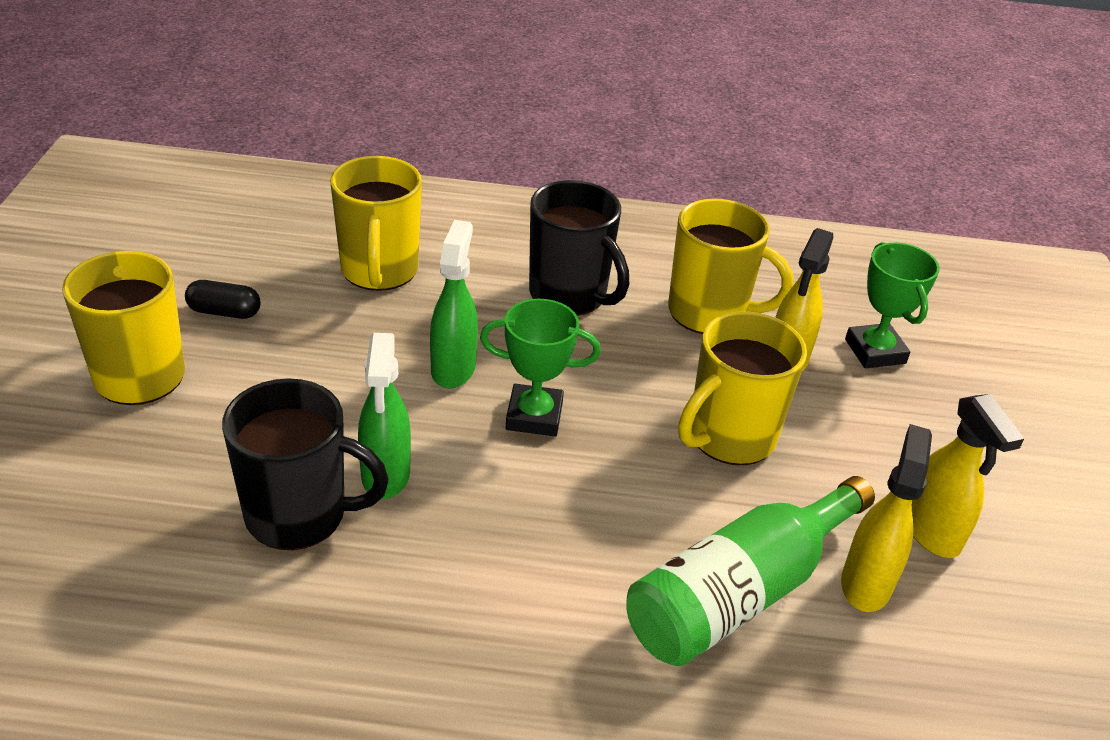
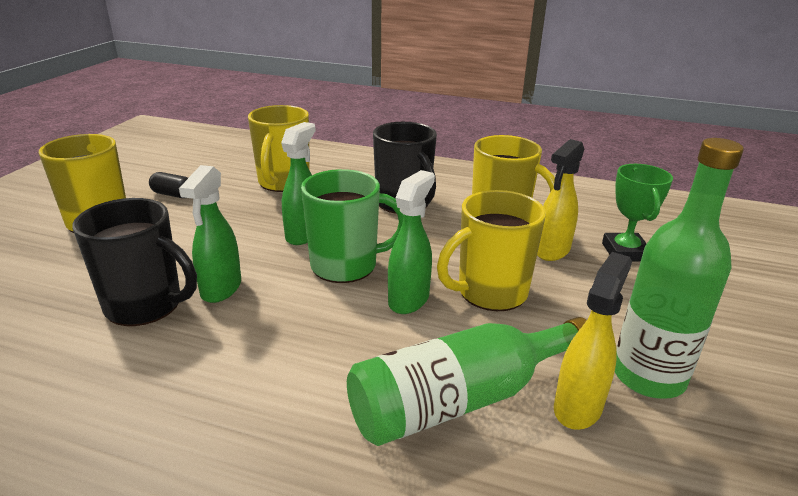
camera: 15 degrees right, 10 degrees down
(534, 416) = (346, 266): green trophy -> green mug
(634, 461) = (409, 300): none -> green spray bottle
(931, 533) = (648, 376): yellow spray bottle -> green bottle

